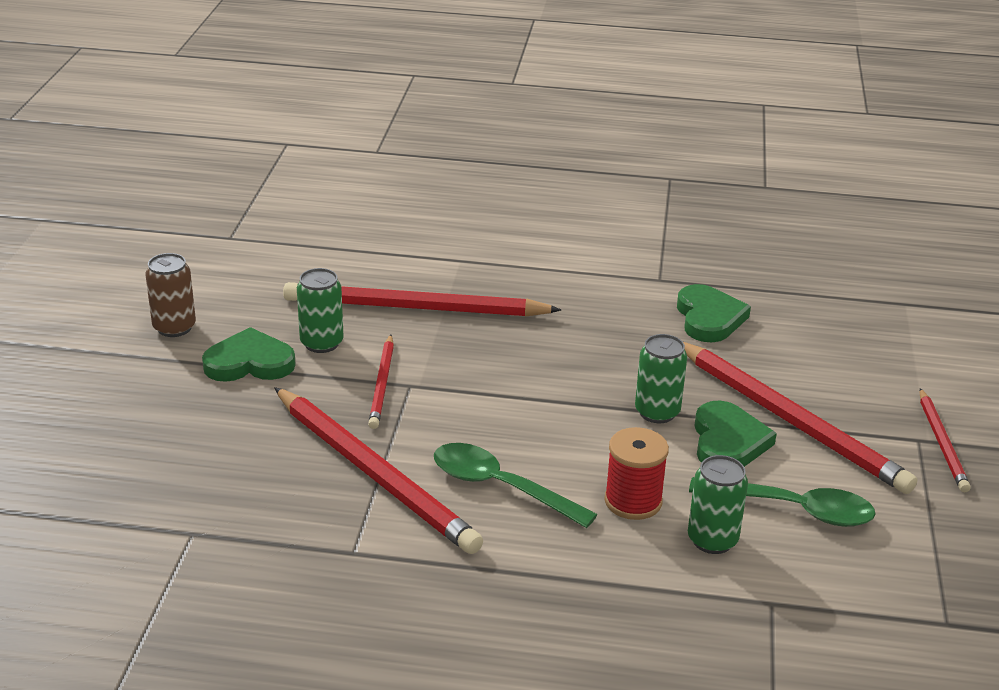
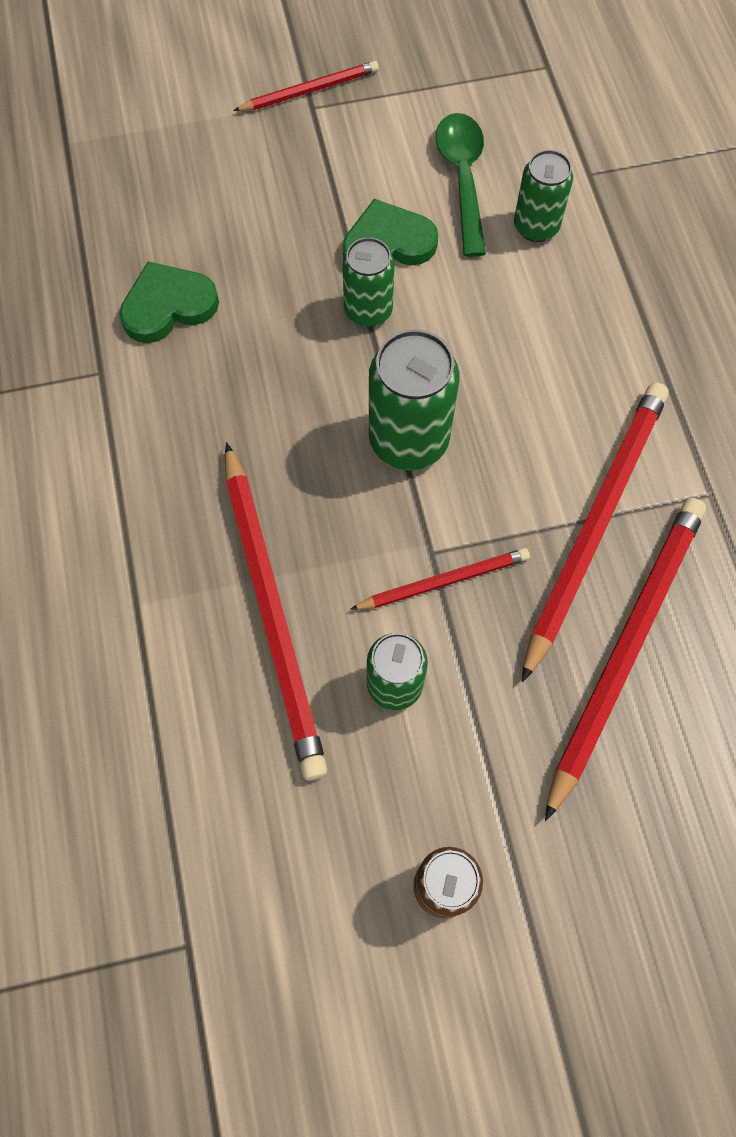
camera: 110 degrees left, 35 degrees up
(249, 362) = (472, 748): green heart -> none
(500, 487) = (554, 406): green spoon -> none
(515, 400) = (408, 440): none -> green can
(633, 501) = (516, 296): red spool -> none
(790, 420) = (328, 203): red pencil -> red pencil (625, 648)

